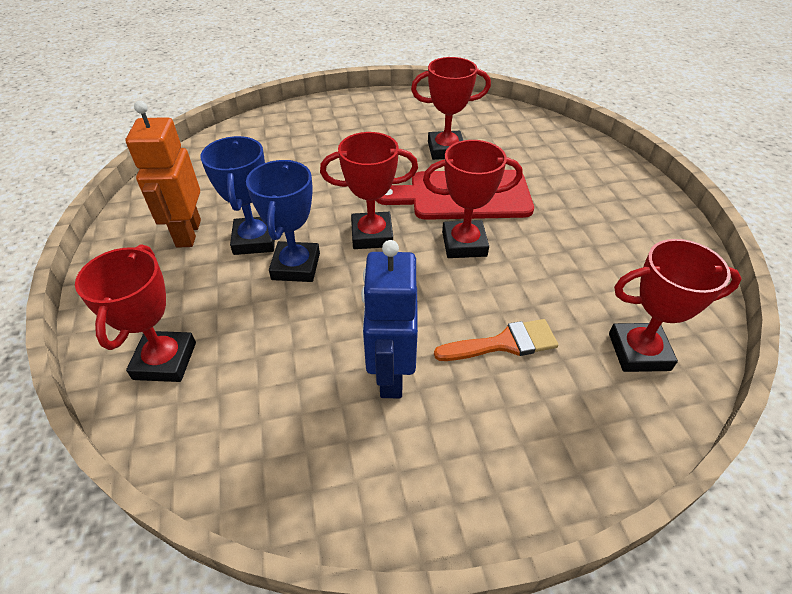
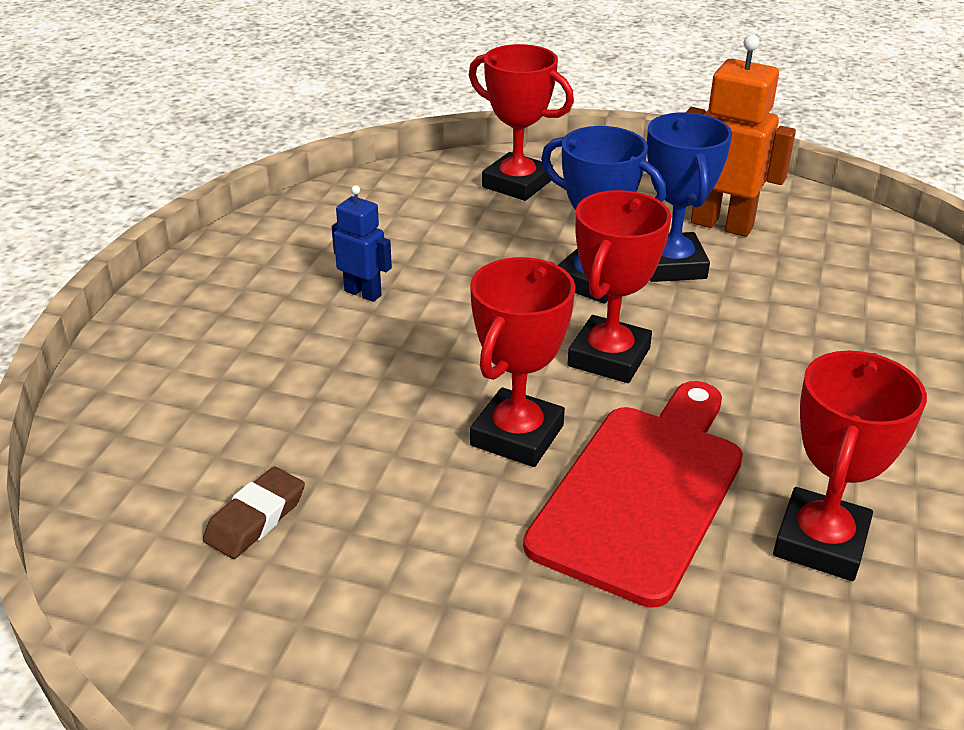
camera: 120 degrees right, 10 degrees down
(254, 240) = (671, 265): blue trophy -> blue trophy turned 60 degrees clockwise
(390, 375) = (363, 293): blue robot -> blue robot, size x0.56
(504, 343) = (314, 386): orange brush -> none
(612, 307) = (255, 518): none -> brown eraser
(639, 352) = (172, 493): red trophy -> none

